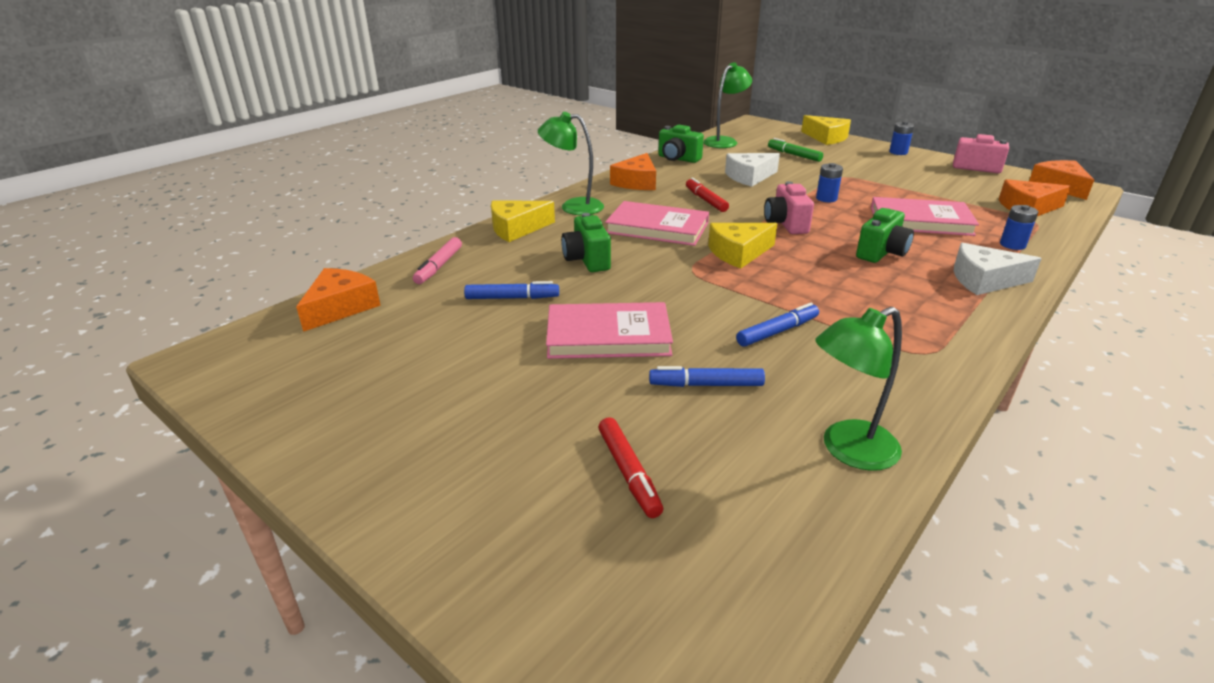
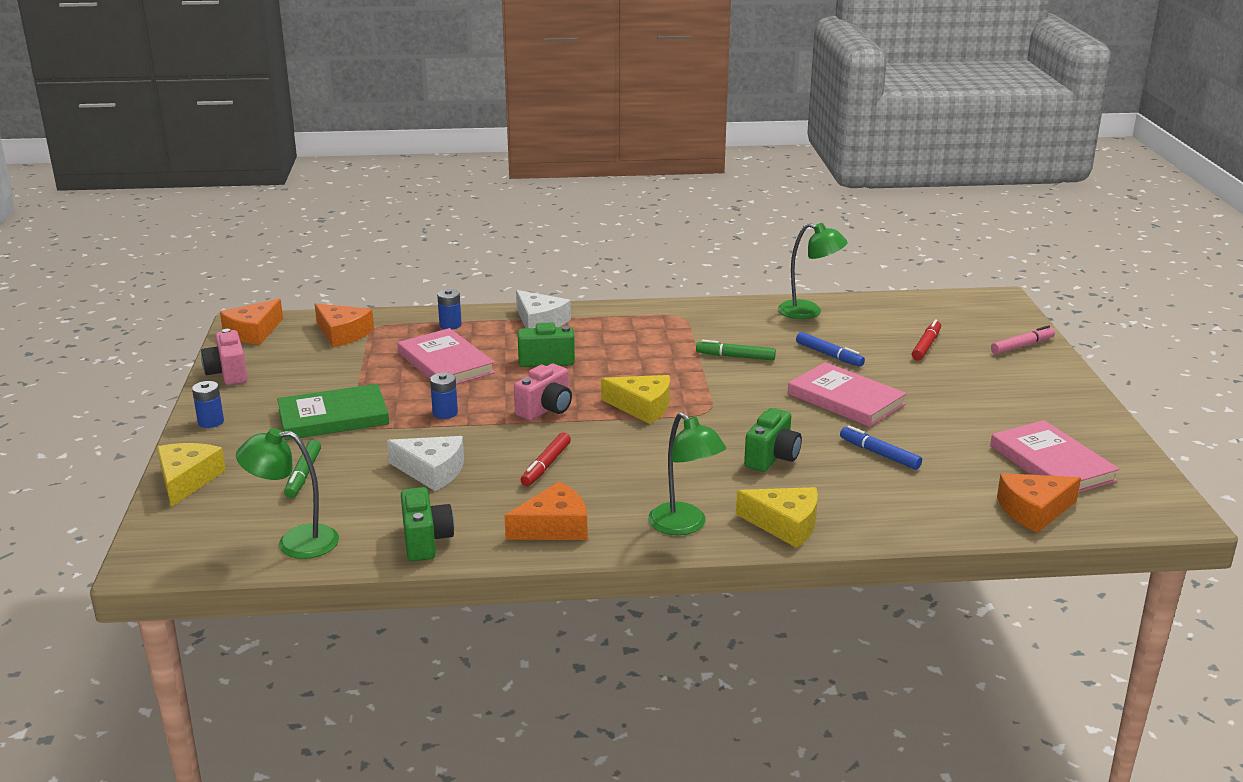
camera: 135 degrees left, 5 degrees down
(439, 266) = (912, 514): pink marker -> pink marker (1022, 346)
(657, 228) = (655, 459): pink book -> pink book (1051, 463)
(777, 331) = (735, 356): blue marker -> green marker
(864, 174) = (333, 417): none -> green book

